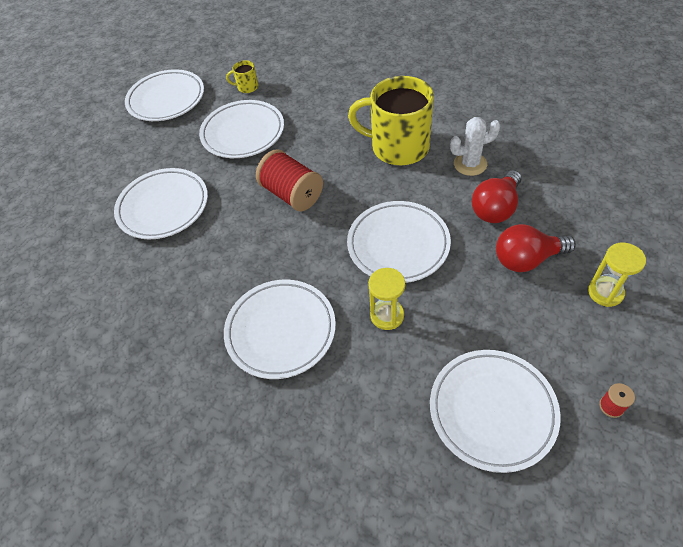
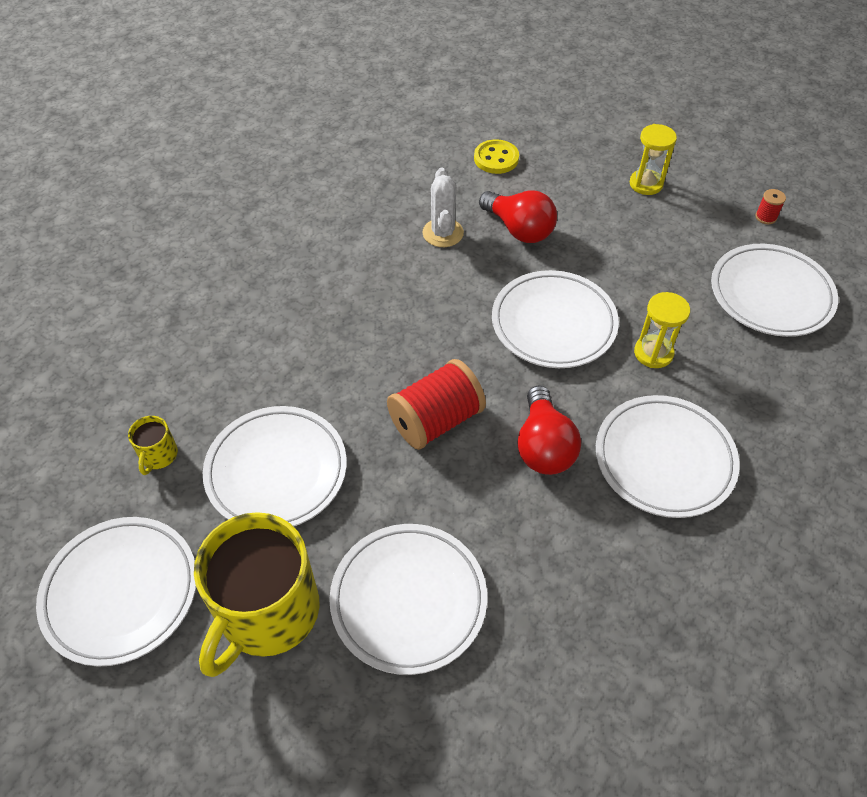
camera: 85 degrees left, 0 degrees up
(398, 147) = (386, 292): yellow mug -> yellow mug (267, 612)
(527, 259) = (596, 224): red light bulb -> red light bulb (543, 446)
(577, 179) = (496, 158): none -> yellow button

